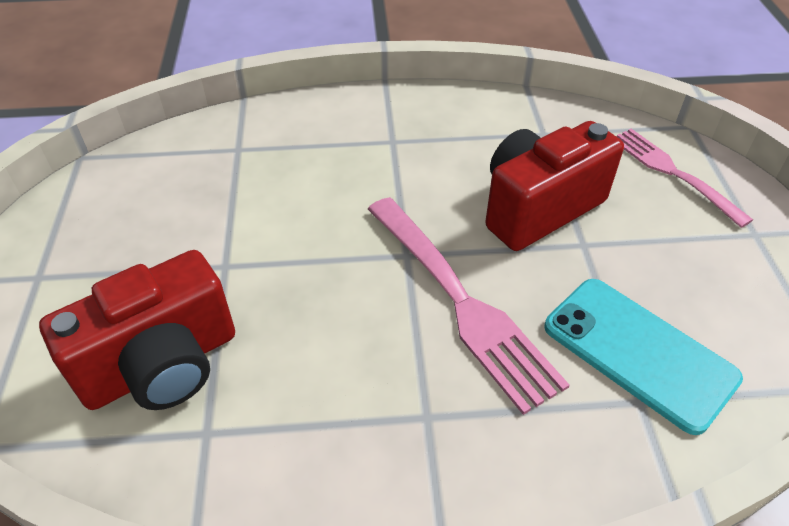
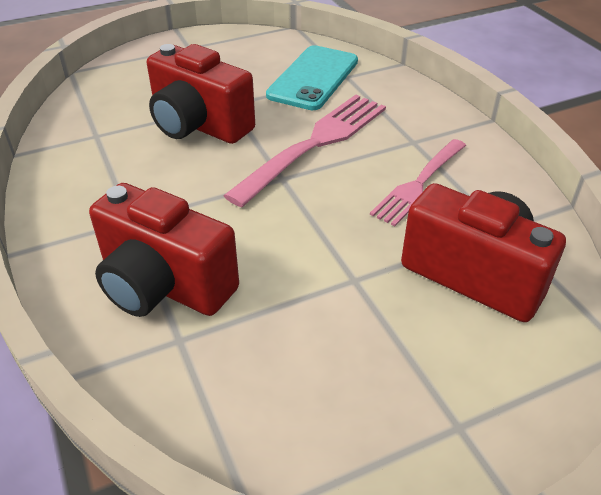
camera: 110 degrees left, 5 degrees down
(298, 148) = (164, 285): none -> red camera
(674, 173) = (135, 75): pink fork -> pink fork (419, 183)

